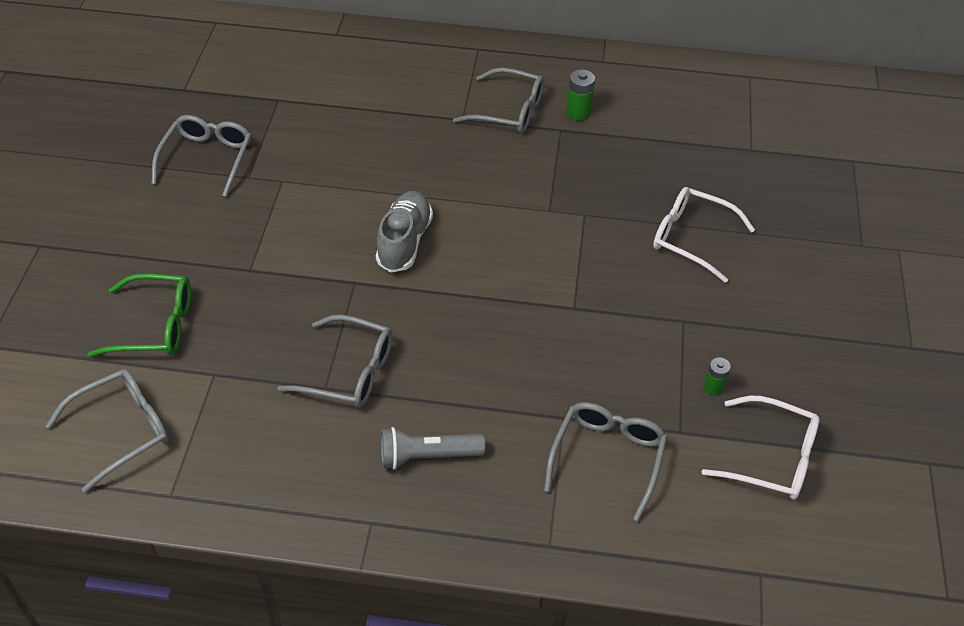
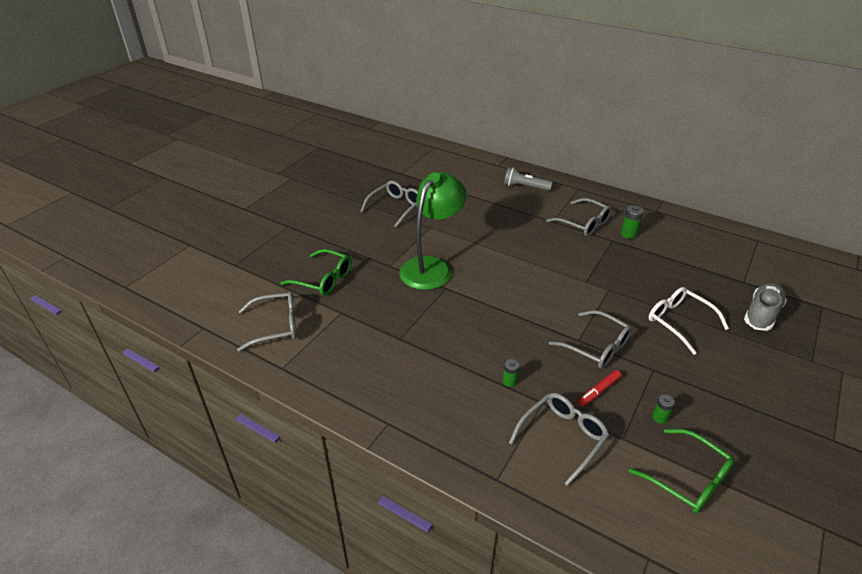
camera: 25 degrees right, 10 degrees down
(316, 252) = (431, 267): none -> green lamp
(348, 372) = (418, 334): grey glasses -> grey glasses (596, 346)
(404, 242) = (486, 275): grey shoe -> grey shoe (761, 314)
(427, 456) = (442, 396): grey flashlight -> grey flashlight (525, 187)
(508, 402) = (509, 381): none -> green battery
(627, 376) = (598, 391): none -> red marker
(770, 457) = (687, 478): white glasses -> green glasses

